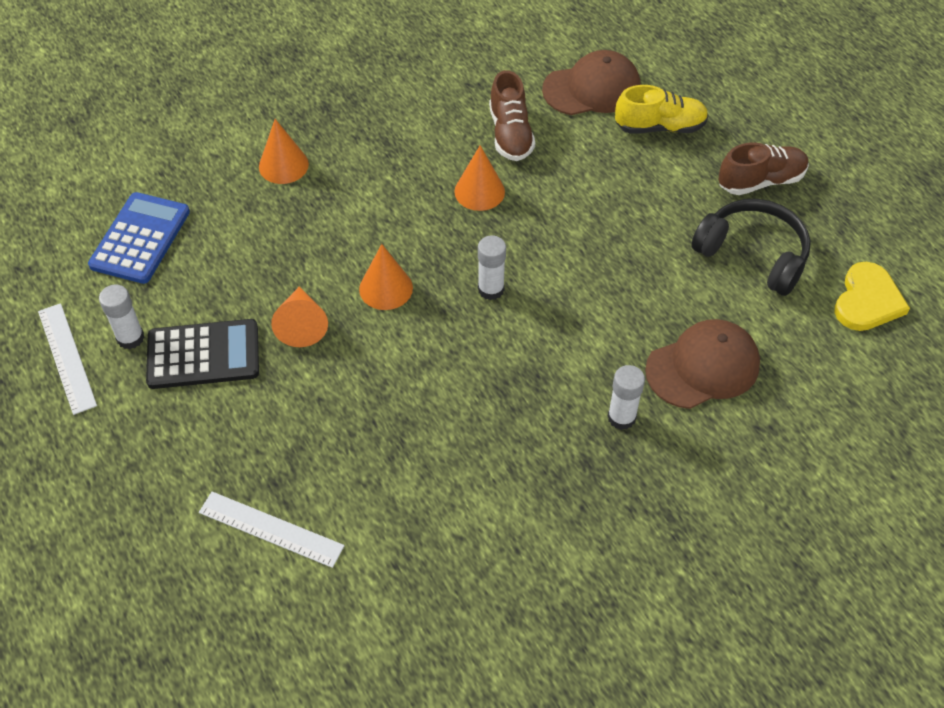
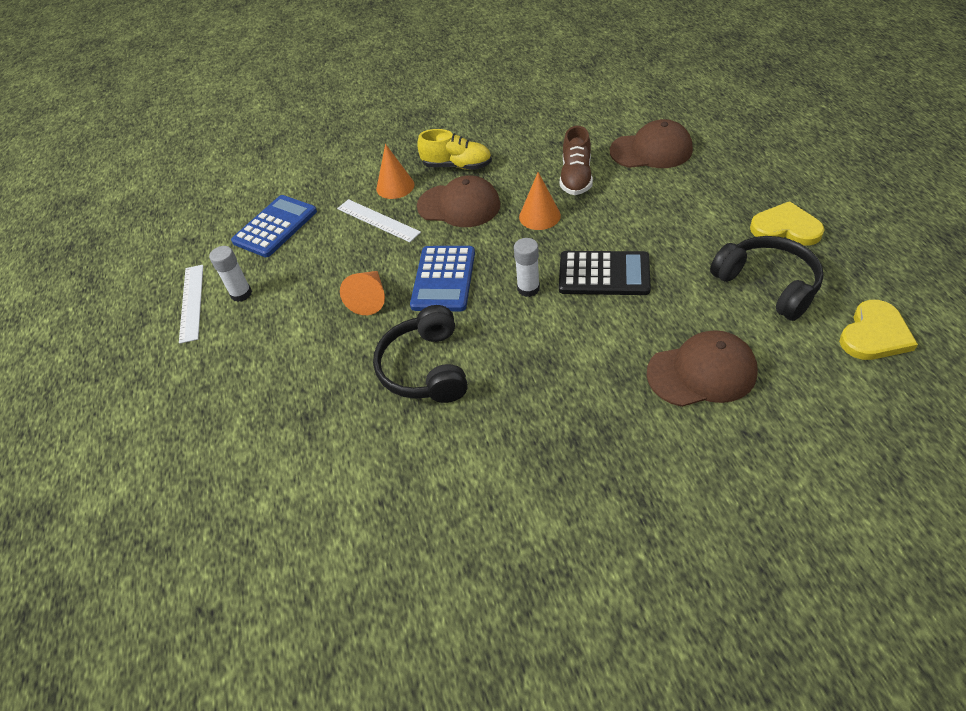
camera: 20 degrees right, 5 degrees down
(203, 355) = (288, 312): black calculator -> black calculator (604, 274)
(271, 529) = (290, 453): white ruler -> white ruler (378, 220)
(375, 186) = (459, 205): none -> brown cap
(386, 288) = (443, 279): orange cone -> blue calculator
(398, 403) = (425, 368): none -> black headphones
(621, 417) = (616, 405): white glue stick -> none
(660, 127) = (703, 181): yellow shoe -> yellow shoe (457, 166)
(761, 181) = (785, 228): brown shoe -> yellow heart

